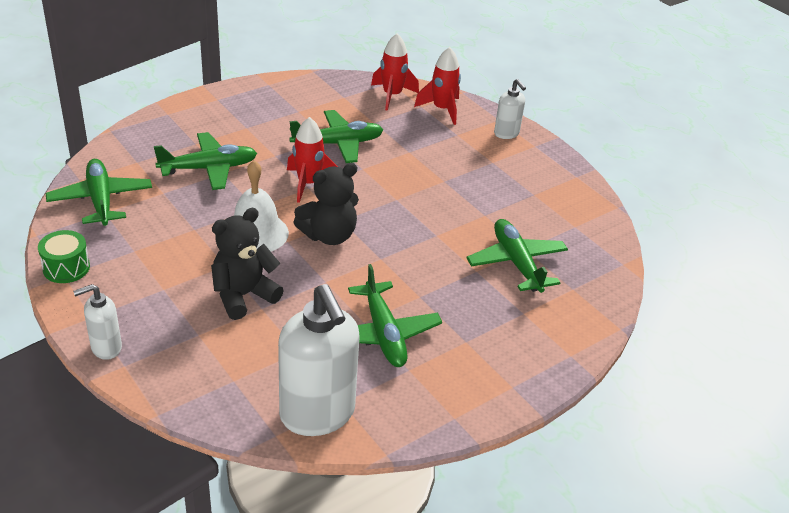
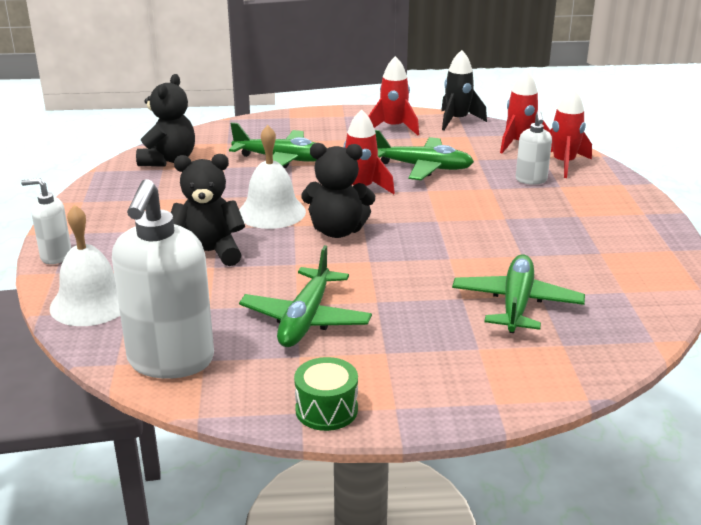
camera: 35 degrees right, 10 degrees down
(66, 268) = (90, 196): green drum -> green drum (326, 410)
(101, 200) = (169, 160): green plane -> black teddy bear
(193, 385) = (91, 303): none -> white bell
(274, 103) = (393, 128): none -> red rocket
(321, 81) = (457, 120): none -> black rocket
(506, 134) = (619, 197): white soap dispenser -> white soap dispenser (531, 180)

